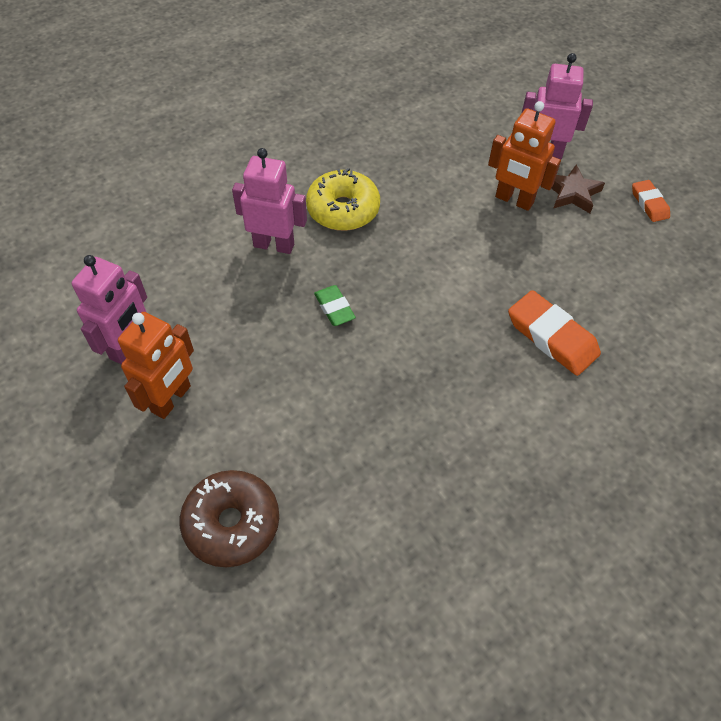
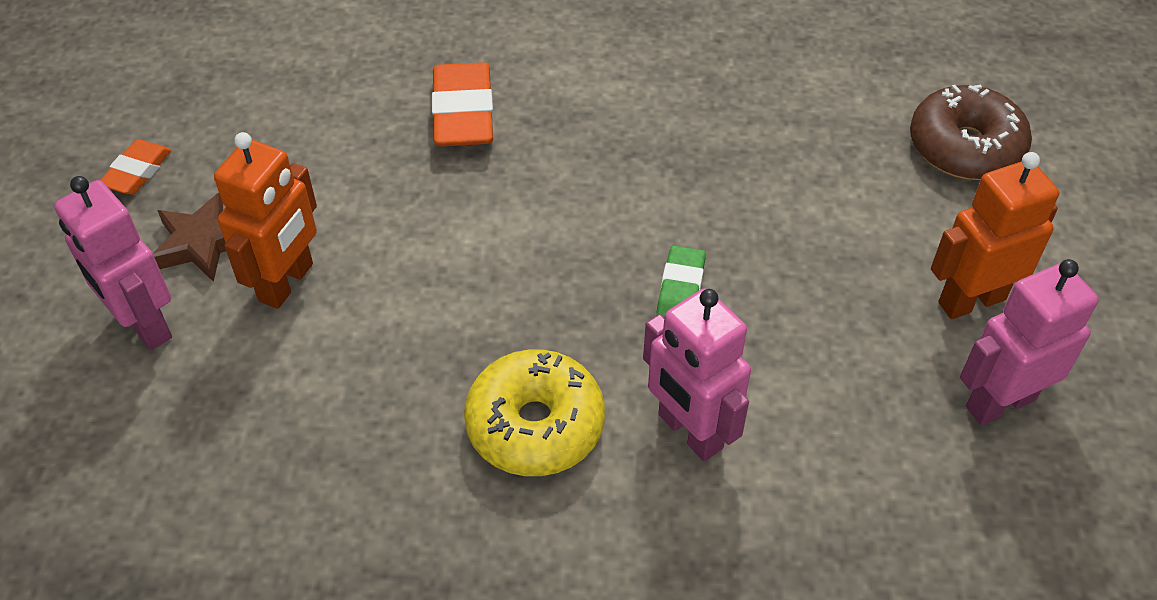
camera: 140 degrees left, 5 degrees down
(514, 200) = (287, 283): orange robot -> orange robot turned 45 degrees clockwise

